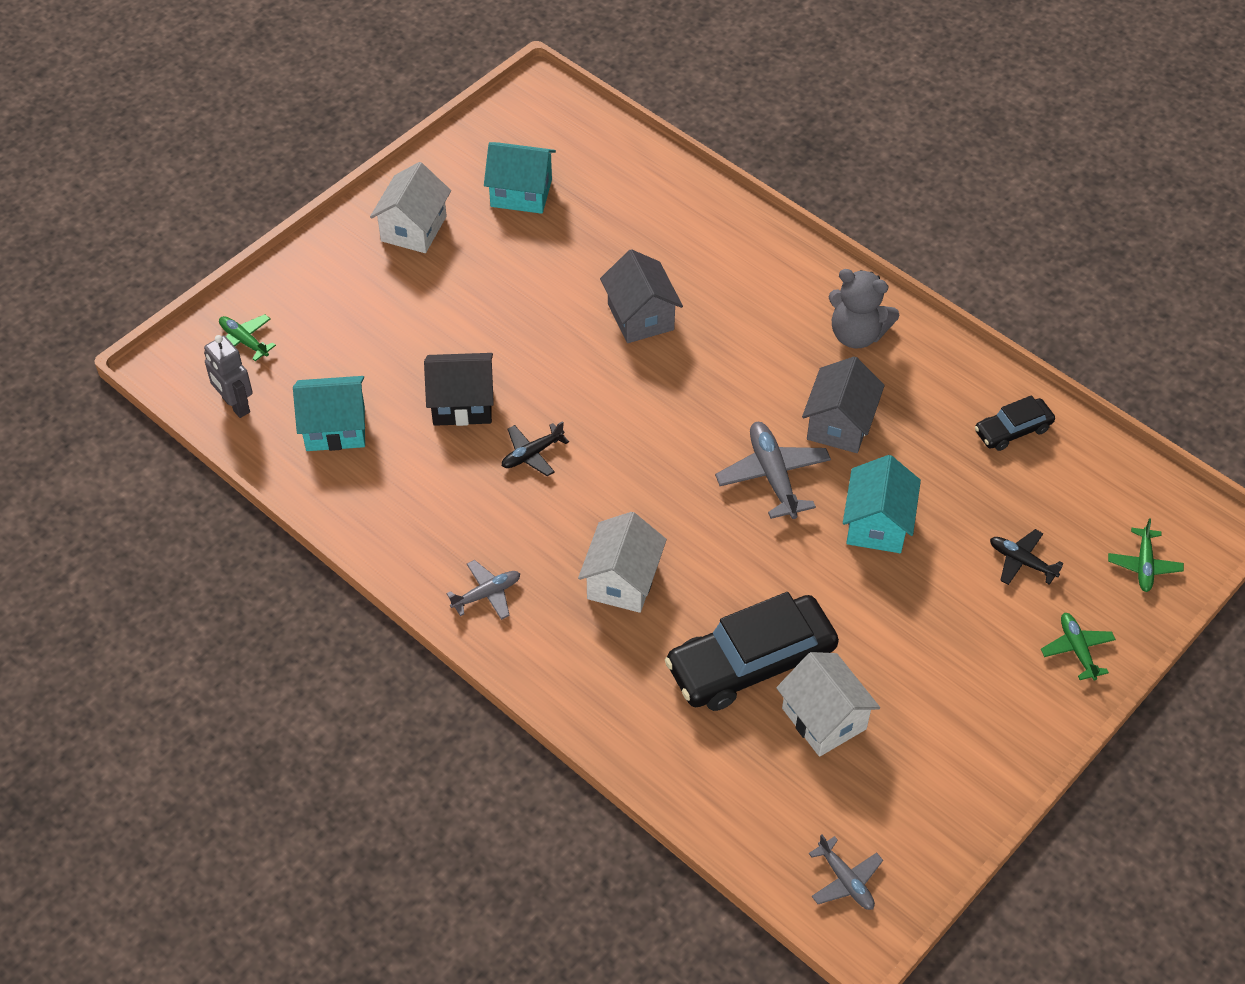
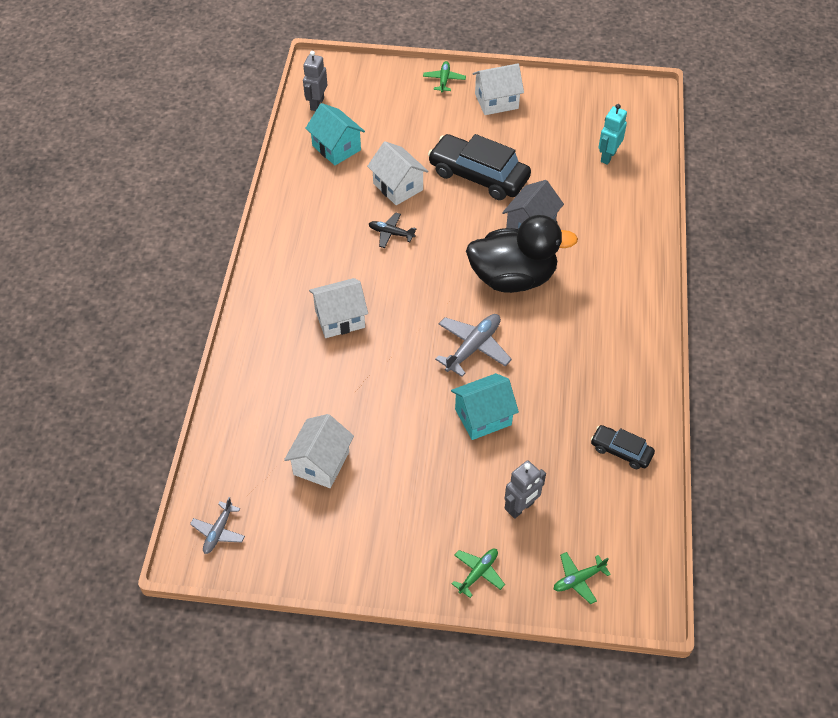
camera: 55 degrees right, 0 degrees up
(244, 341) = (359, 83): green plane -> green plane (444, 80)
(462, 404) = (398, 187): black house -> white house
(487, 594) = (283, 266): grey plane -> none
(521, 193) = (567, 128): turquoise house -> none
(599, 185) = (608, 156): none -> turquoise robot
(703, 379) = (513, 278): none -> black duck
(750, 663) = (332, 407): black car -> black car (478, 175)
(839, 425) = (541, 359): grey house -> none
(856, 334) = (618, 332): grey teddy bear -> none
(1021, 561) = (521, 508): black plane -> grey robot

